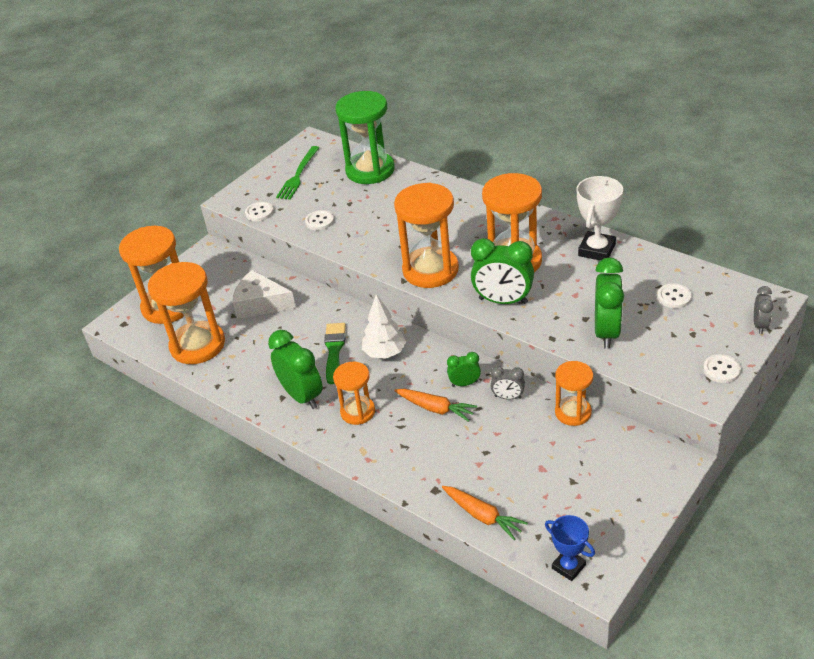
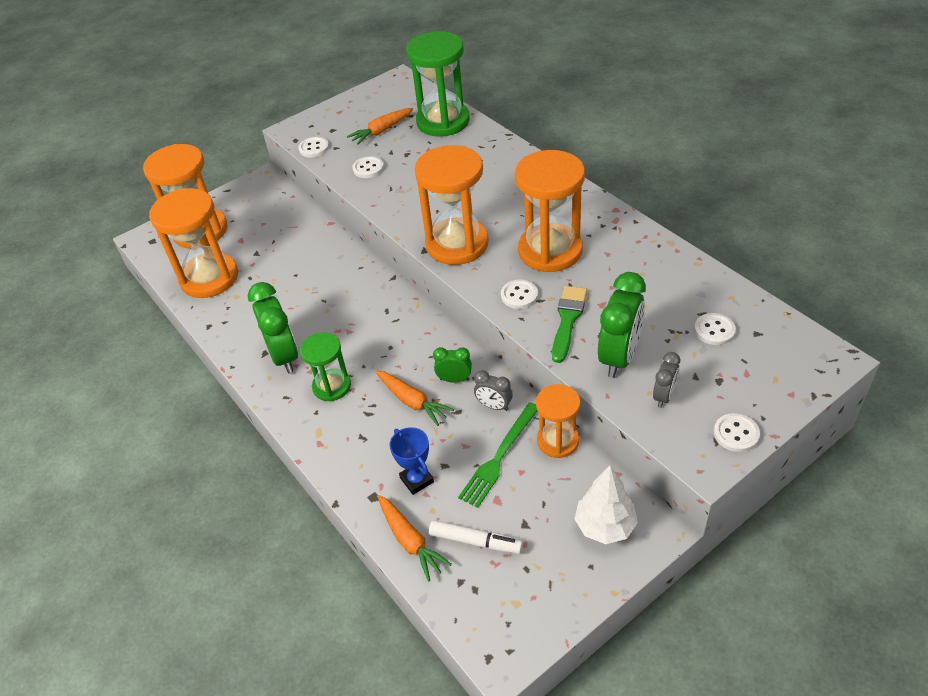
camera: 15 degrees right, 5 degrees up
(260, 303) = (288, 246): white cheese -> none
(298, 175) = (369, 114): green fork -> green fork (499, 457)
(316, 187) = (381, 131): none -> orange carrot
(334, 350) = (337, 312): green brush -> green brush (568, 320)
(358, 412) = (332, 386): orange hourglass -> green hourglass
(385, 353) = (387, 326): white tree -> white tree (605, 526)
(503, 301) = (519, 295): green clock -> white button
(538, 503) = (475, 541): none -> white marker
(568, 566) = (478, 629): blue trophy -> blue trophy (417, 480)
(596, 250) = (647, 256): white trophy -> none
(760, 325) = (804, 387): grey clock -> grey clock (664, 396)

